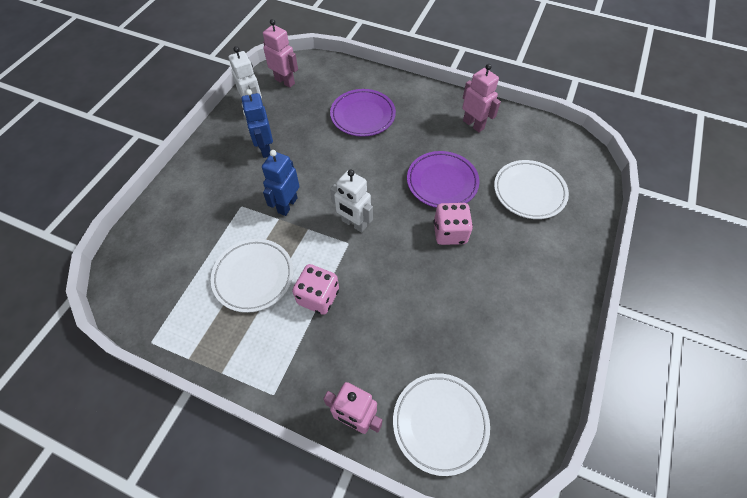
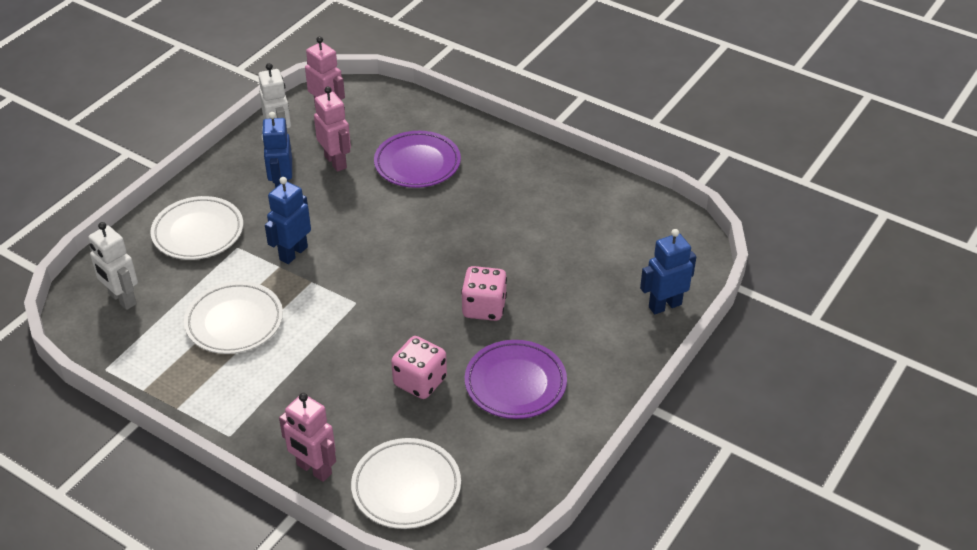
camera: 10 degrees right, 15 degrees down
(318, 297) = (304, 352): pink dice -> pink dice (420, 381)
(354, 224) = (369, 283): white robot -> white robot (122, 299)
(442, 182) = (494, 252): purple plate -> purple plate (515, 383)
(473, 124) = (560, 191): pink robot -> pink robot (336, 162)
(529, 192) = (602, 277): white plate -> white plate (198, 232)
(584, 210) = (664, 305): none -> blue robot

